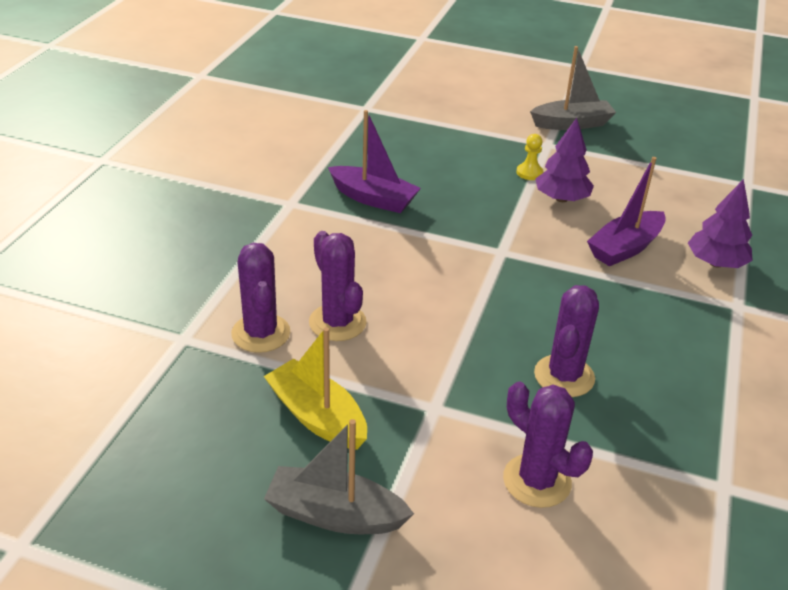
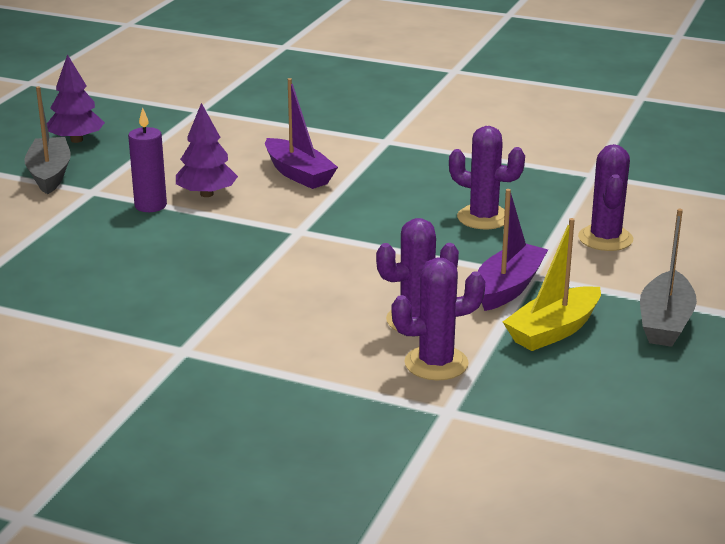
camera: 85 degrees left, 10 degrees down
(373, 199) = (184, 296): purple boat -> purple boat (508, 288)
(529, 173) = (150, 206): yellow pawn -> purple candle
(537, 481) = (605, 238): purple cactus -> purple cactus turned 45 degrees counterclockwise
(715, 263) = (325, 140): purple tree -> purple tree (77, 140)

